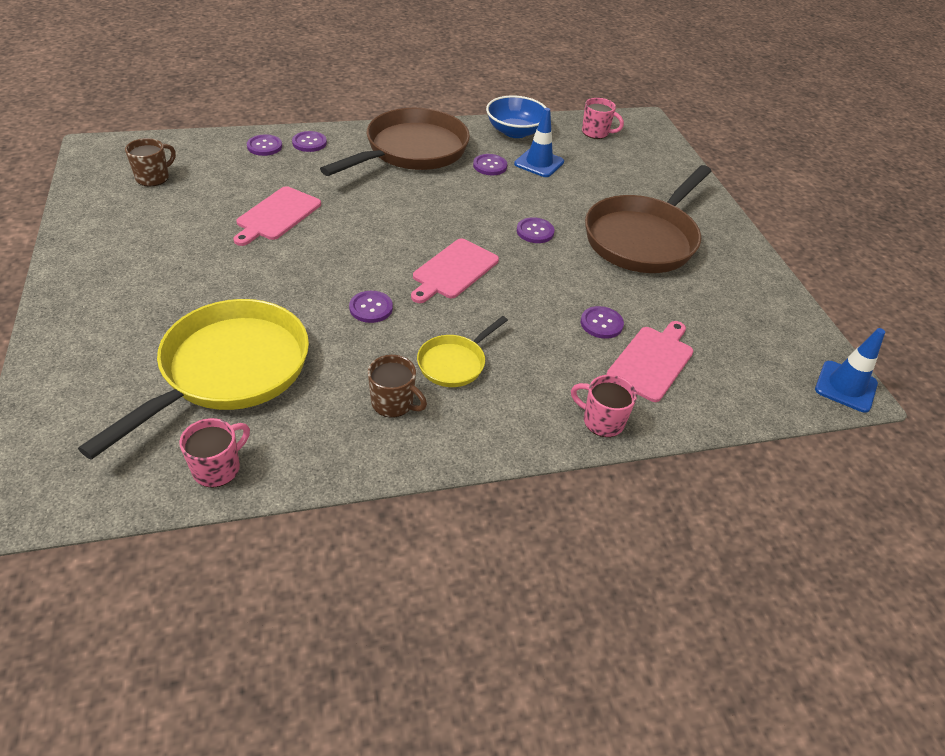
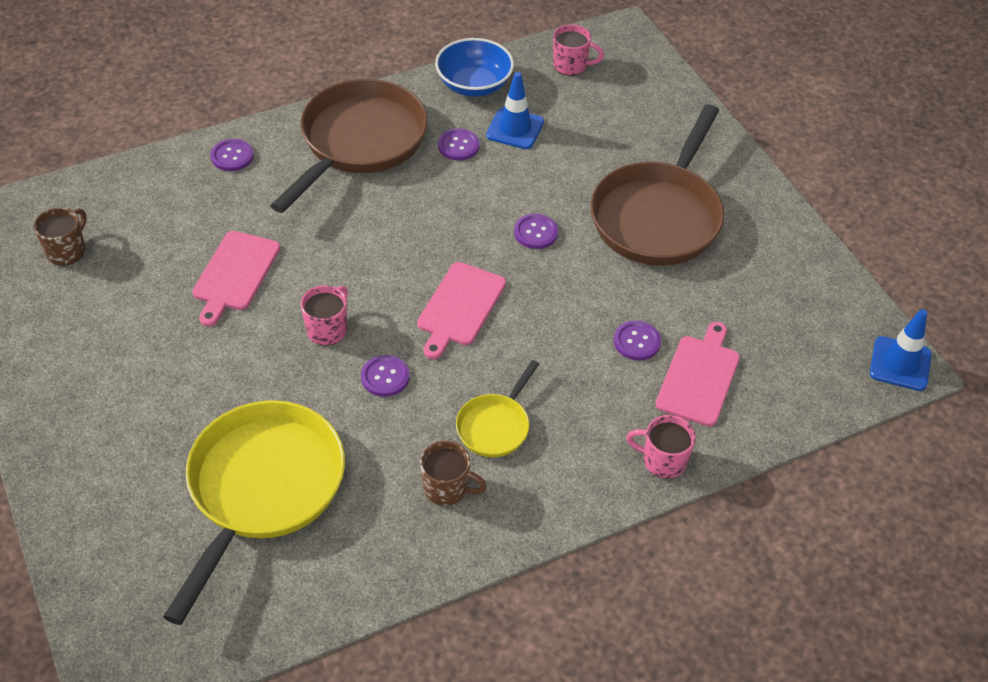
camera: 10 degrees left, 5 degrees up
(218, 468) = (296, 601): pink mug -> pink mug (328, 329)
(264, 146) = (180, 174): purple button -> none

